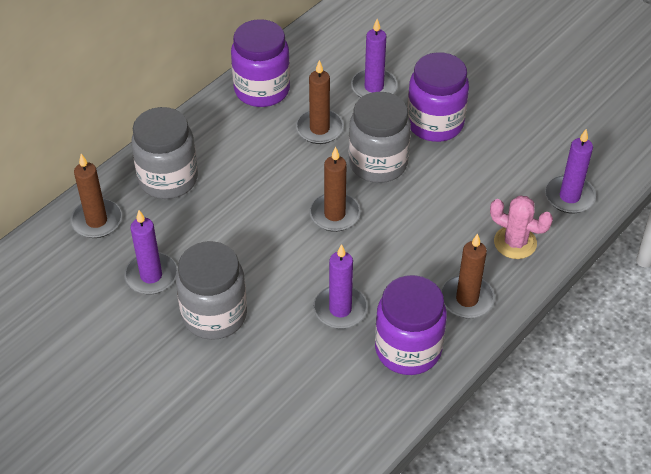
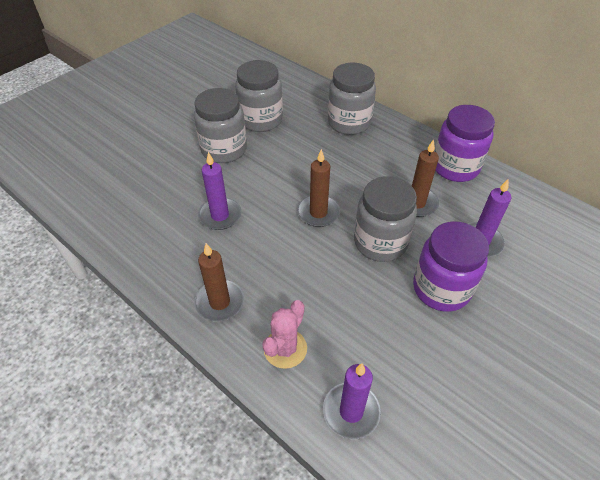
camera: 90 degrees right, 0 degrees up
(96, 221) = (309, 94): brown candle -> none
(151, 276) = (261, 120): purple candle -> grey jar
(408, 349) = (174, 257): purple jar -> none

